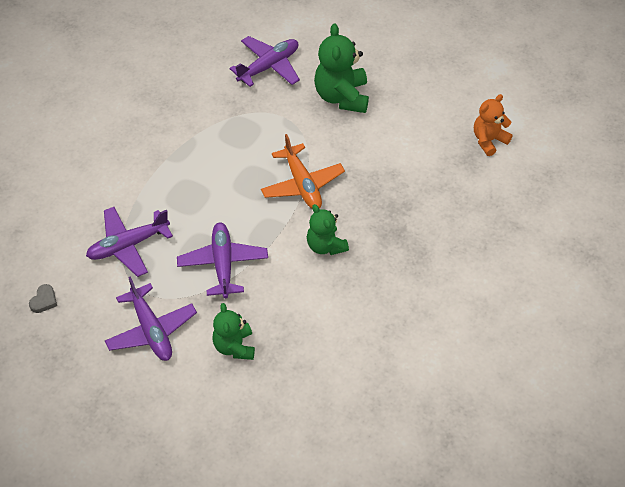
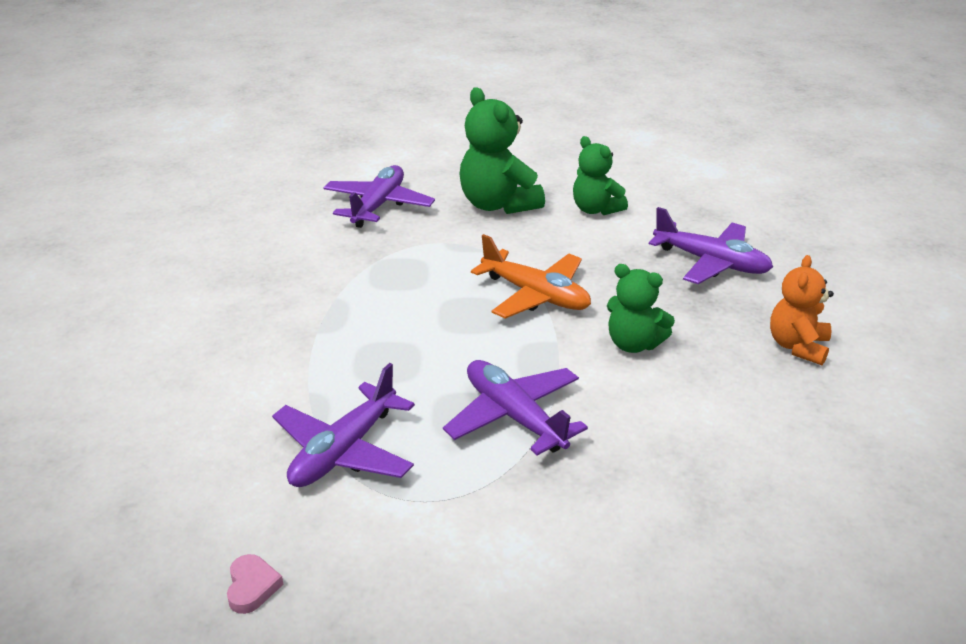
camera: 30 degrees left, 20 degrees down
(44, 301) = (252, 587): grey heart -> pink heart
(151, 330) = (482, 546): purple plane -> purple plane (711, 262)
(234, 346) = (634, 510): green teddy bear -> green teddy bear (595, 209)
(489, 140) = (706, 190): orange teddy bear -> orange teddy bear (797, 346)

